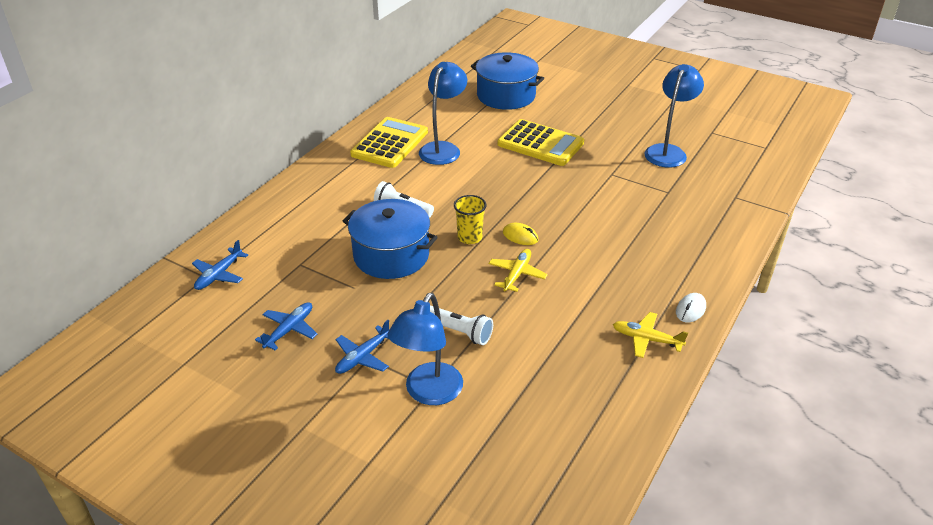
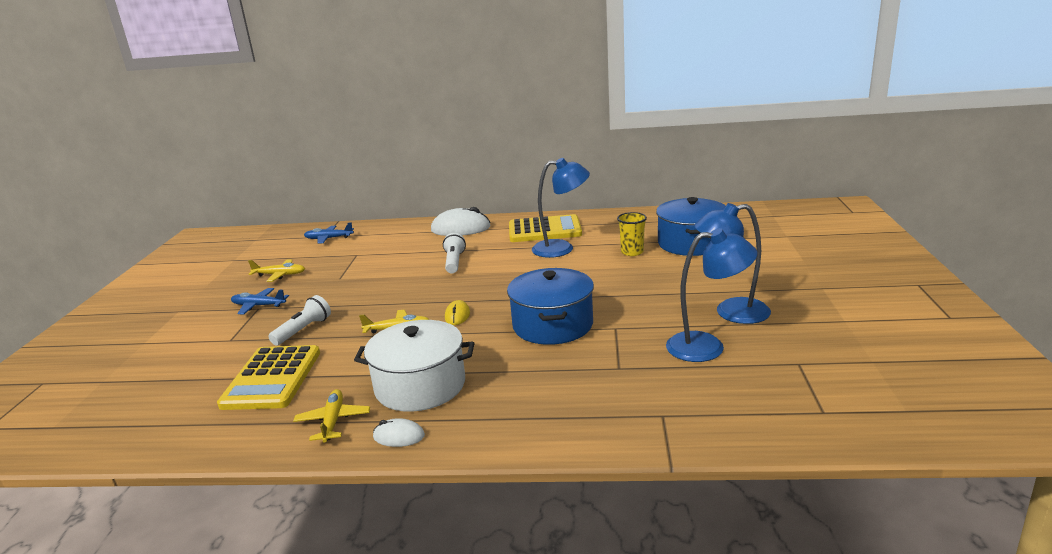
camera: 65 degrees right, 15 degrees down
(289, 330) = (279, 275): blue plane -> yellow plane
(319, 184) = (461, 229): none -> white mouse
(391, 255) = (389, 277): blue pot -> blue pot (552, 325)
(428, 393) = (223, 340): blue lamp -> blue lamp (731, 312)
(460, 332) = (303, 330): white flashlight -> white flashlight turned 150 degrees counterclockwise
(469, 237) = (437, 296): yellow cup -> yellow cup (632, 252)
(540, 144) = (625, 281): yellow calculator -> yellow calculator (272, 378)
(625, 283) = (420, 386): none -> white pot

